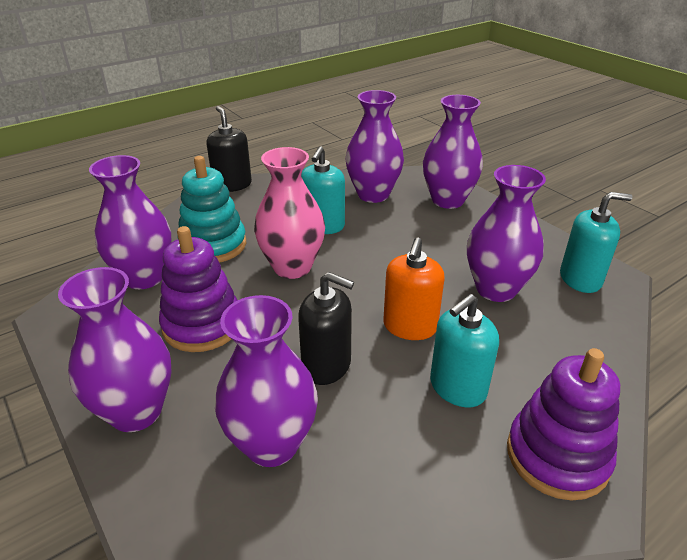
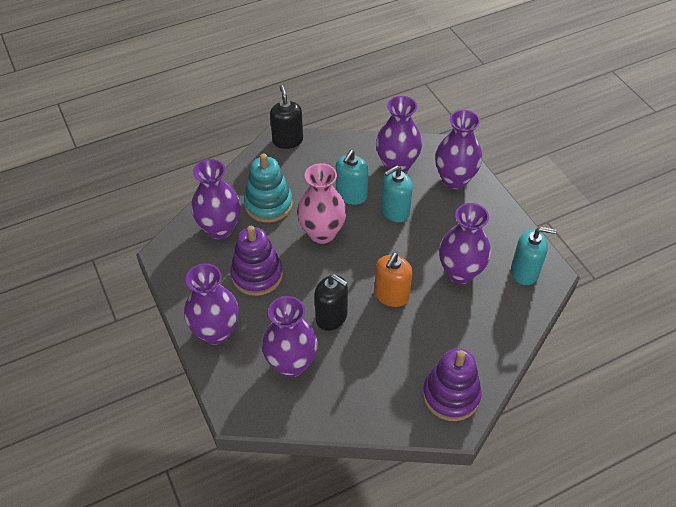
camera: 10 degrees right, 15 degrees up
(457, 387) = (408, 344): turquoise soap dispenser -> turquoise soap dispenser (395, 211)

